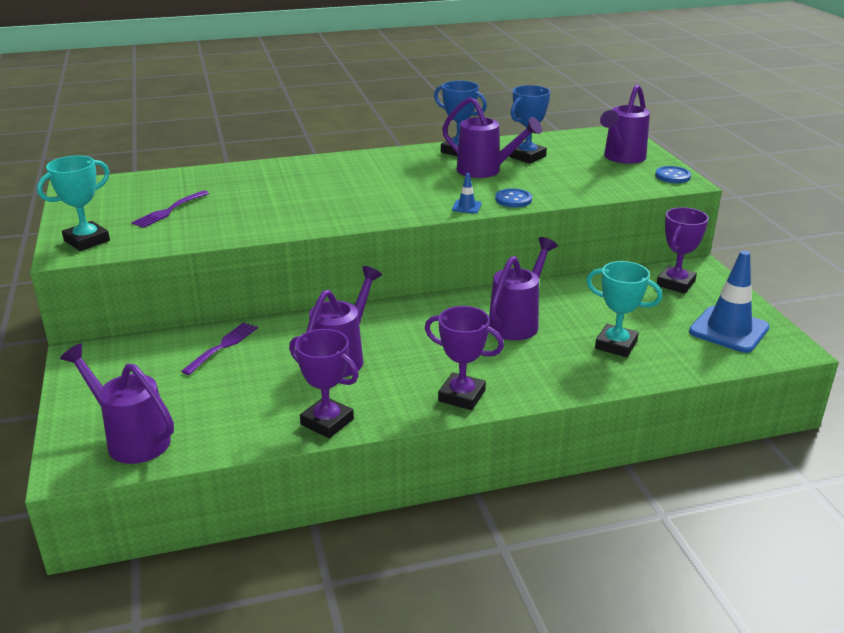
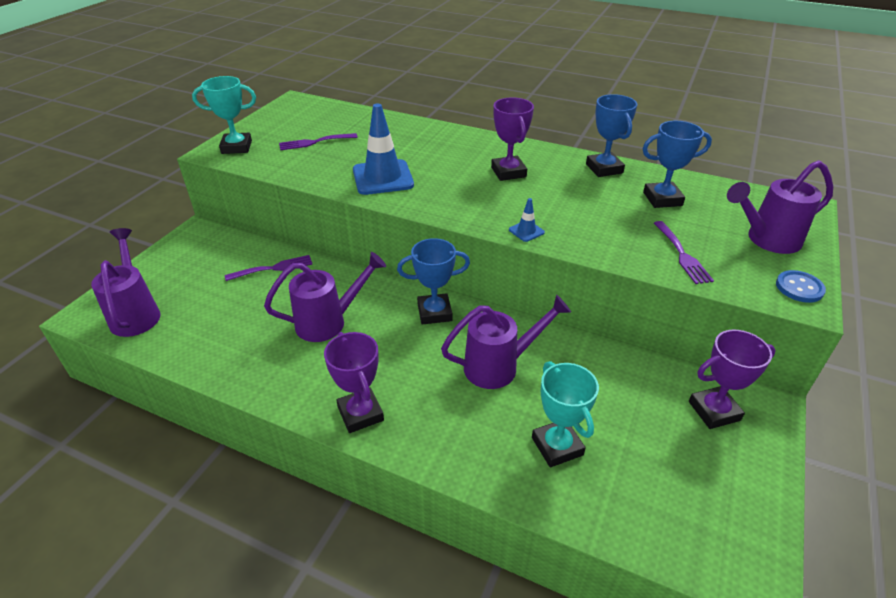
camera: 40 degrees right, 10 degrees up
(327, 422) = (246, 374): purple trophy -> purple trophy (508, 172)
(420, 313) = (434, 312): none -> blue trophy
(485, 171) = (598, 199): purple watering can -> none
(513, 199) = (580, 242): blue button -> none
(586, 183) = (682, 254): none -> purple fork
(728, 330) = (704, 505): blue traffic cone -> blue traffic cone (383, 177)

